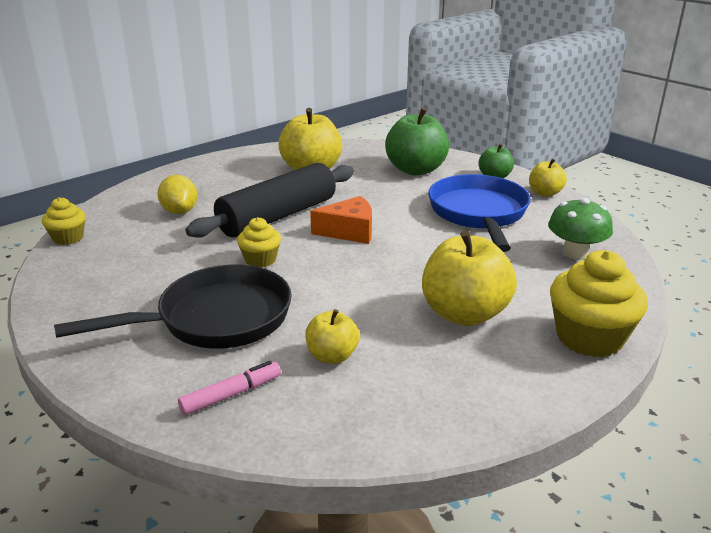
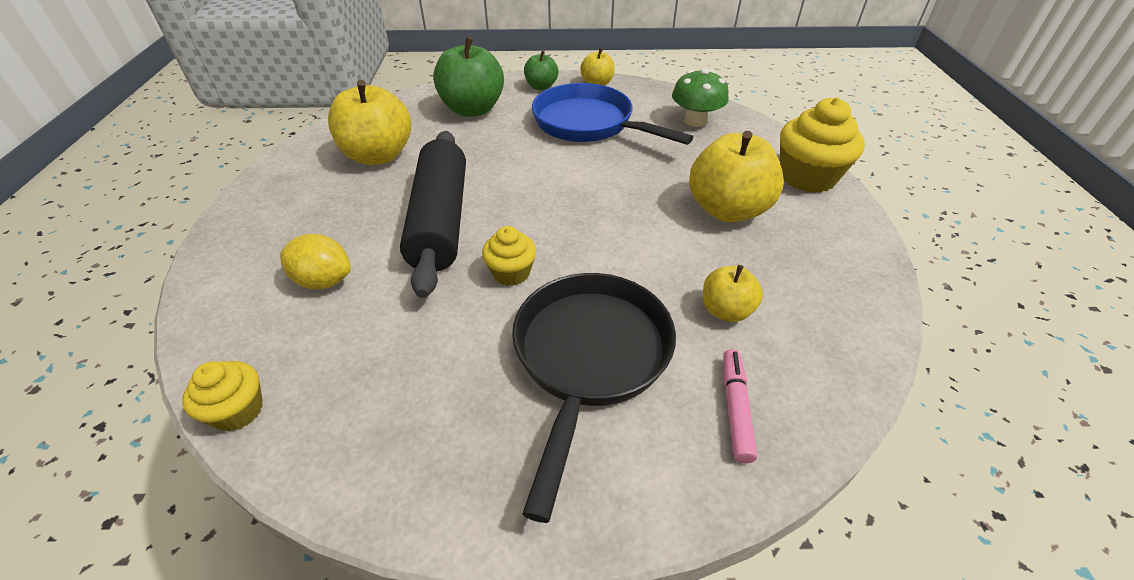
camera: 50 degrees left, 15 degrees up
(349, 231) = (529, 196): orange cheese -> none

